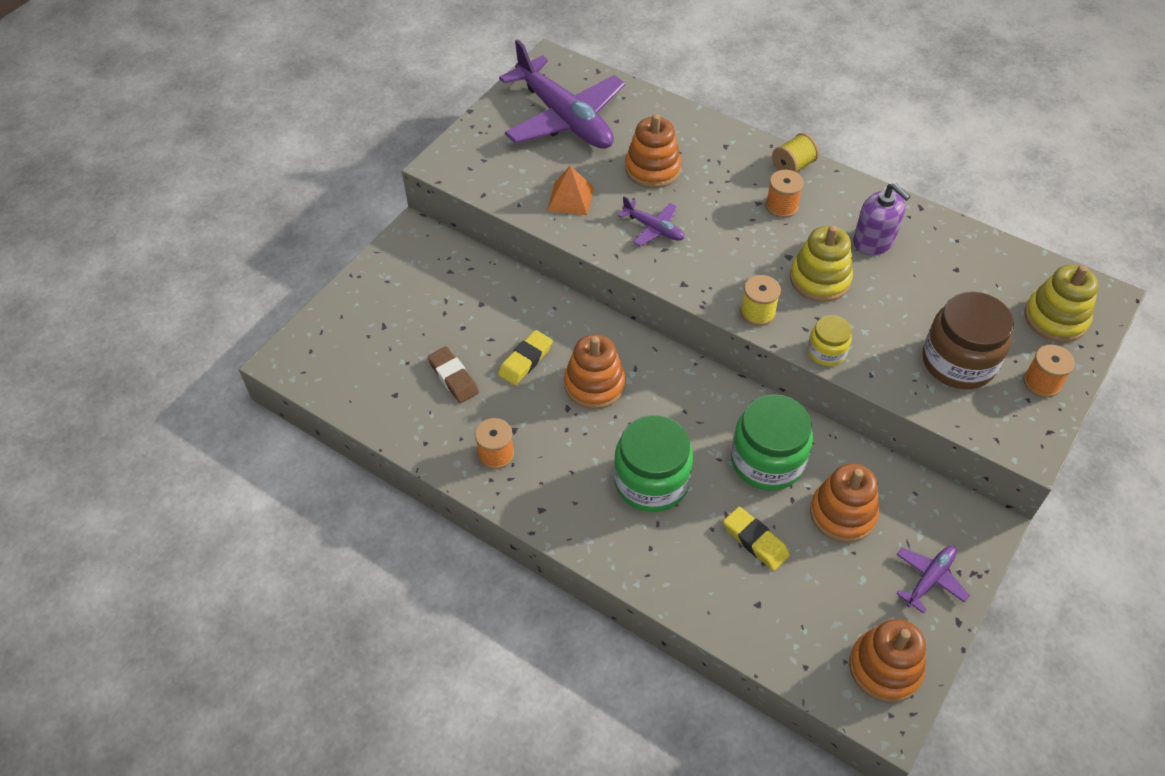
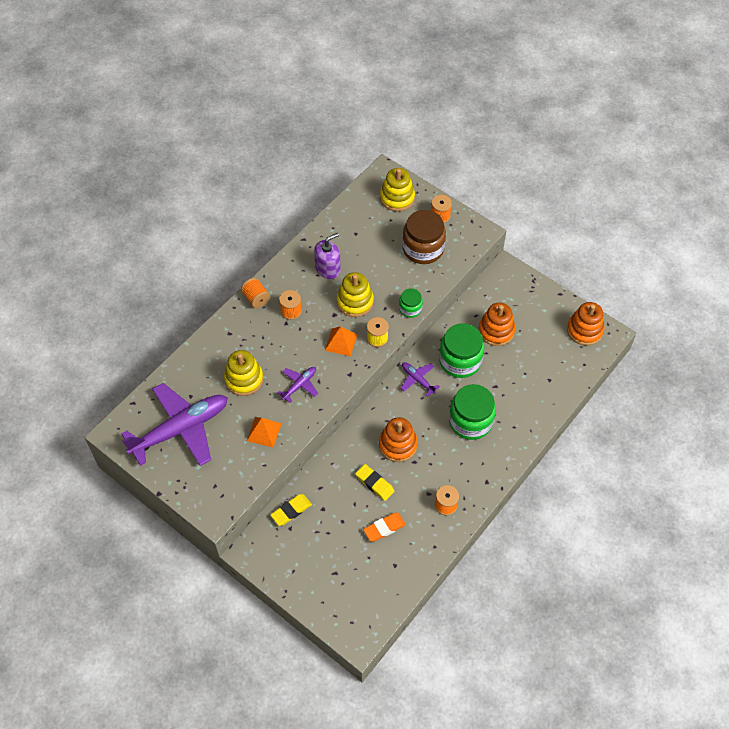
camera: 85 degrees left, 5 degrees up
(453, 377) = (384, 528): brown eraser -> orange eraser
(652, 169) = (244, 379): orange stacking toy -> yellow stacking toy
(739, 268) = (341, 342): none -> orange pyramid
(755, 541) = (511, 375): yellow eraser -> yellow eraser (291, 511)
(793, 166) = (256, 298): yellow spool -> orange spool
(826, 351) = (410, 309): yellow jar -> green jar
(929, 579) = (536, 300): purple plane -> purple plane (418, 380)

